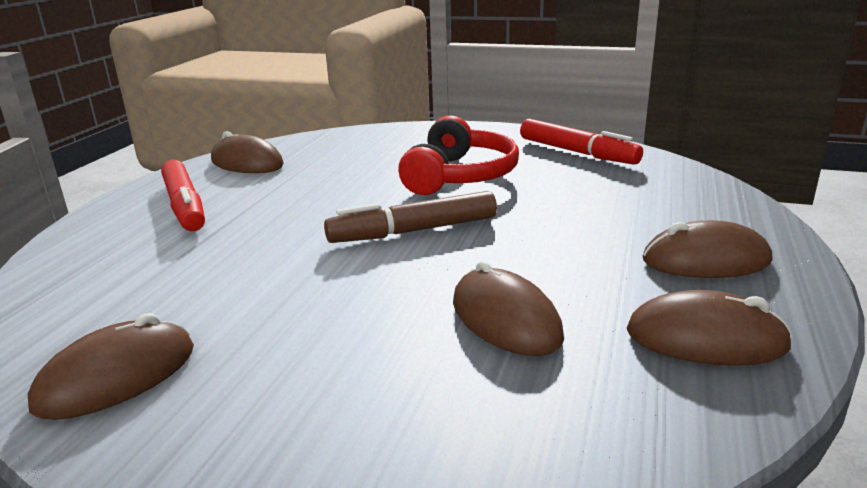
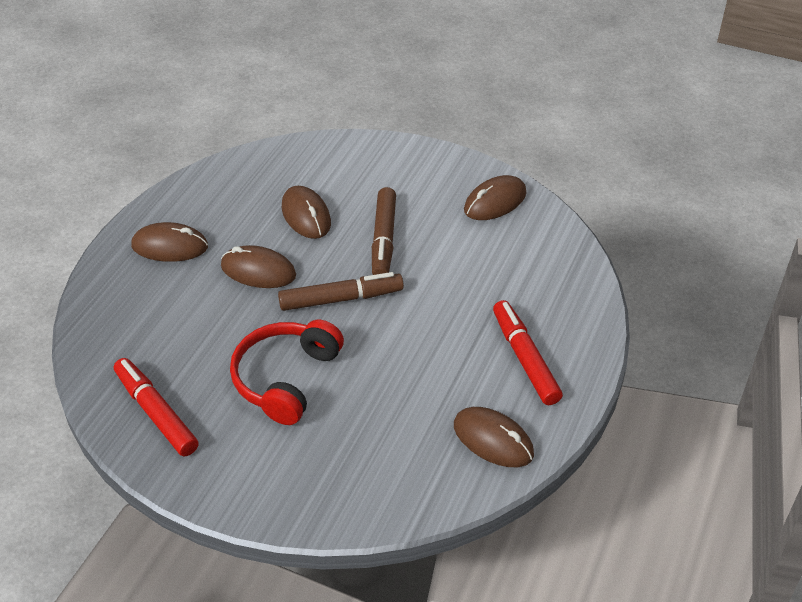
camera: 175 degrees left, 20 degrees up
(355, 297) = (383, 240): none -> brown marker
(705, 339) = (216, 194): brown mouse -> brown mouse (258, 271)

